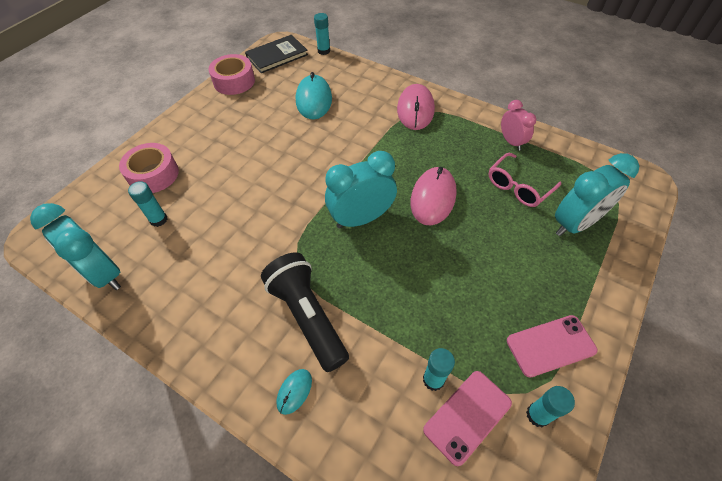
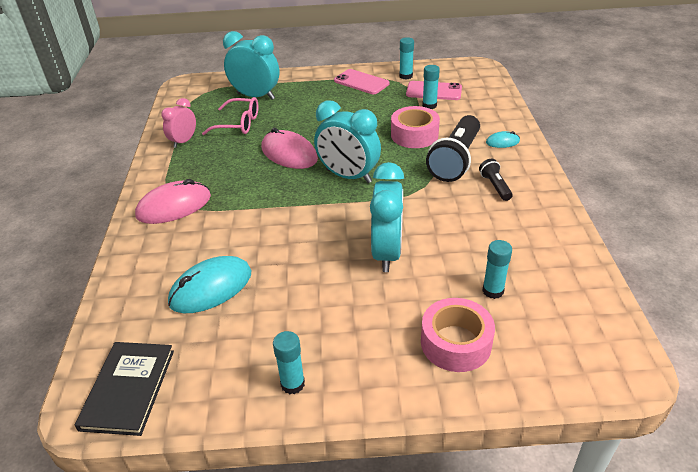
camera: 125 degrees left, 15 degrees down
(104, 273) = (577, 282): turquoise clock -> turquoise clock (387, 253)
(234, 81) = (227, 397): pink tape -> pink tape (414, 135)
(241, 315) = (495, 186): none -> black flashlight
(277, 56) = (128, 389): black book -> black book turned 75 degrees clockwise
(324, 51) = (87, 340): turquoise glue stick -> turquoise glue stick (292, 384)
(433, 198) = (289, 153): pink mouse -> pink mouse turned 60 degrees clockwise

